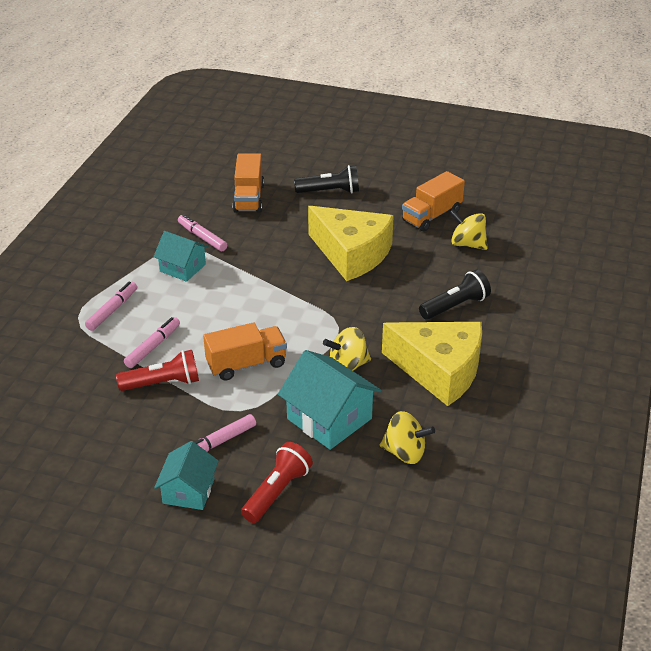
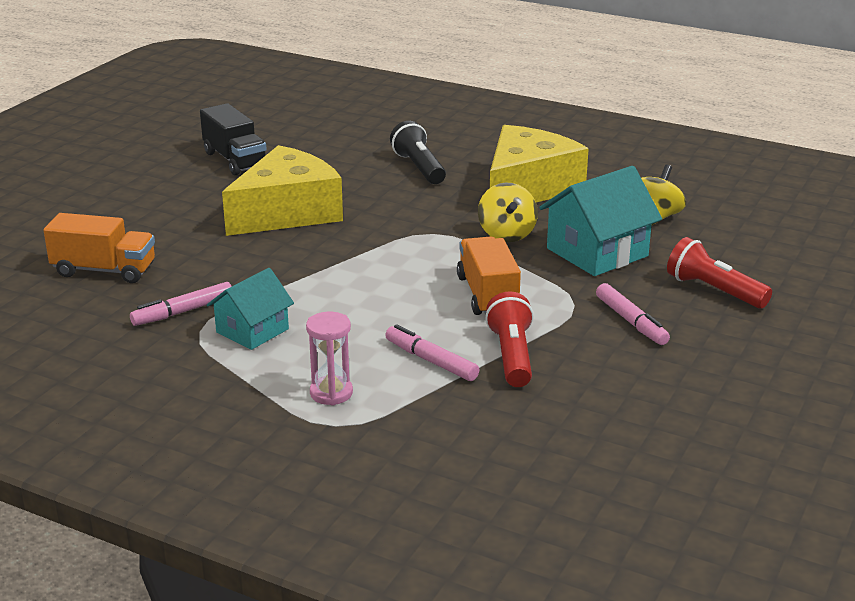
camera: 80 degrees left, 10 degrees down
(112, 310) = (331, 393): pink marker -> pink hourglass
(188, 491) = (714, 345): turquoise house -> none
(330, 191) = (132, 213): black flashlight -> none
(431, 216) = (235, 160): orange truck -> black truck
(467, 244) = (305, 148): yellow spinning top -> none

